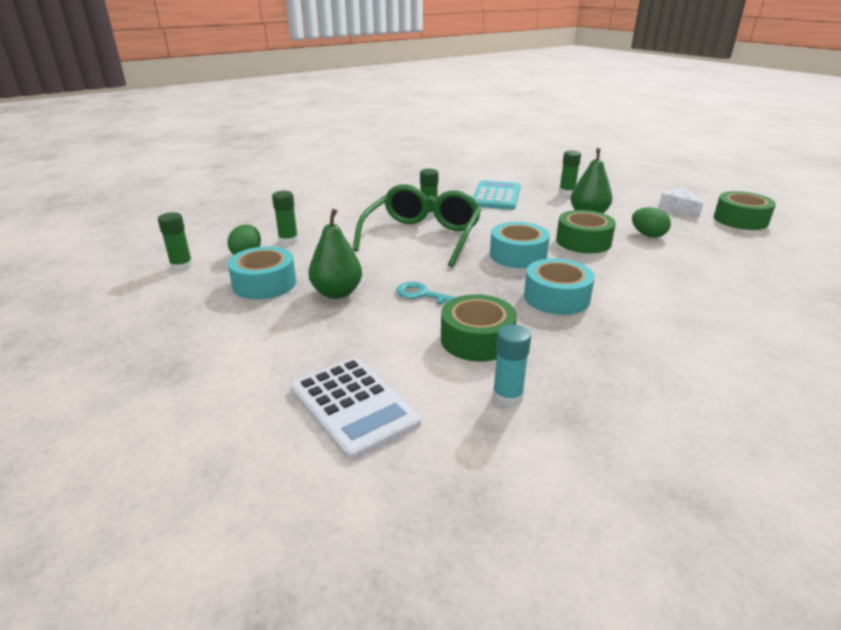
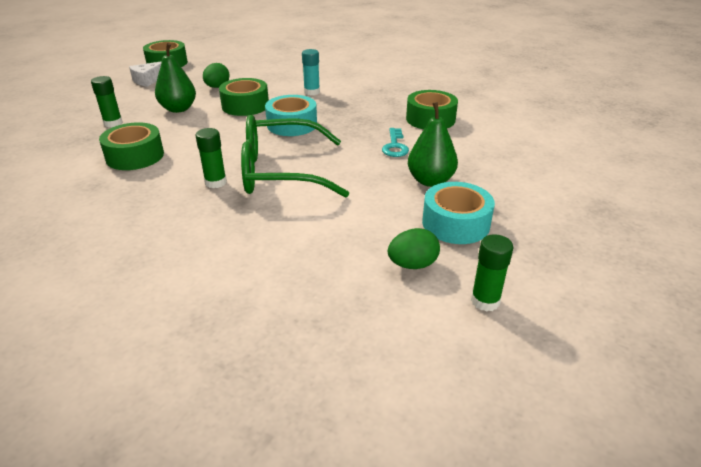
camera: 115 degrees left, 5 degrees up
(288, 241) = (353, 251): green glue stick -> none
(353, 406) = (534, 137): white calculator -> none
(496, 196) = (135, 156): turquoise calculator -> green tape
(507, 397) = (472, 104): turquoise glue stick -> turquoise glue stick (312, 92)
(556, 297) = (352, 105): turquoise tape -> none

